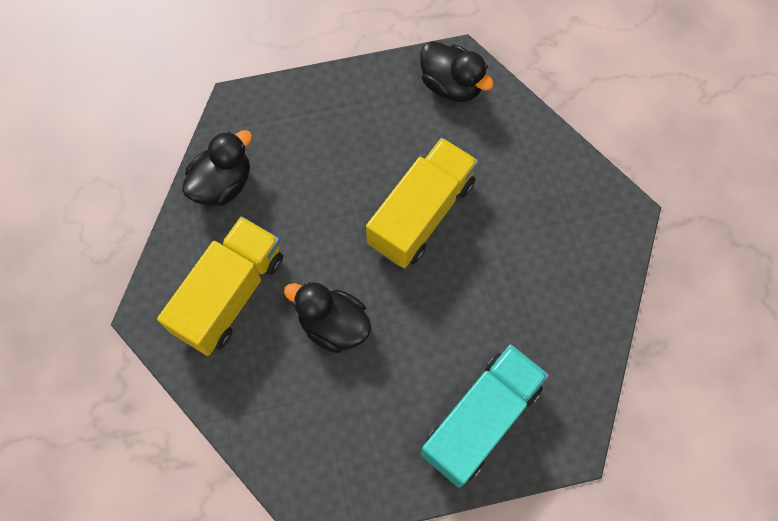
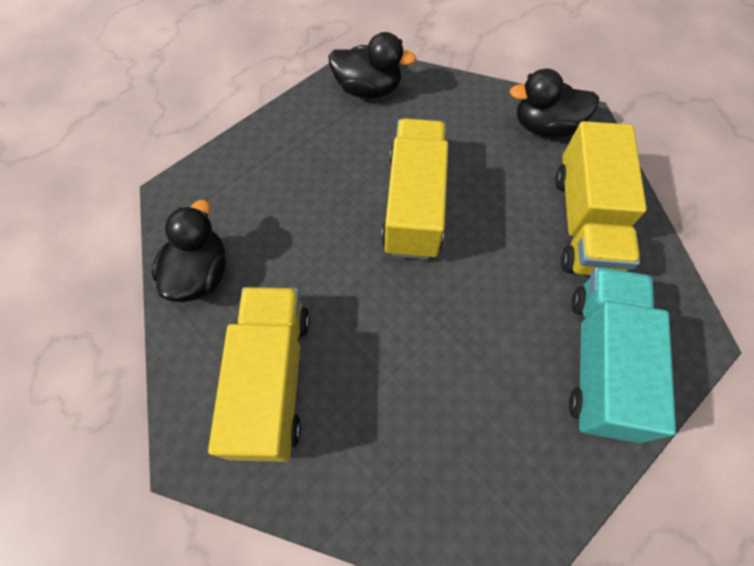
camera: 30 degrees left, 5 degrees down
(333, 325) = (399, 351): black duck -> black duck (545, 126)
(554, 305) = (585, 222): none -> yellow truck

